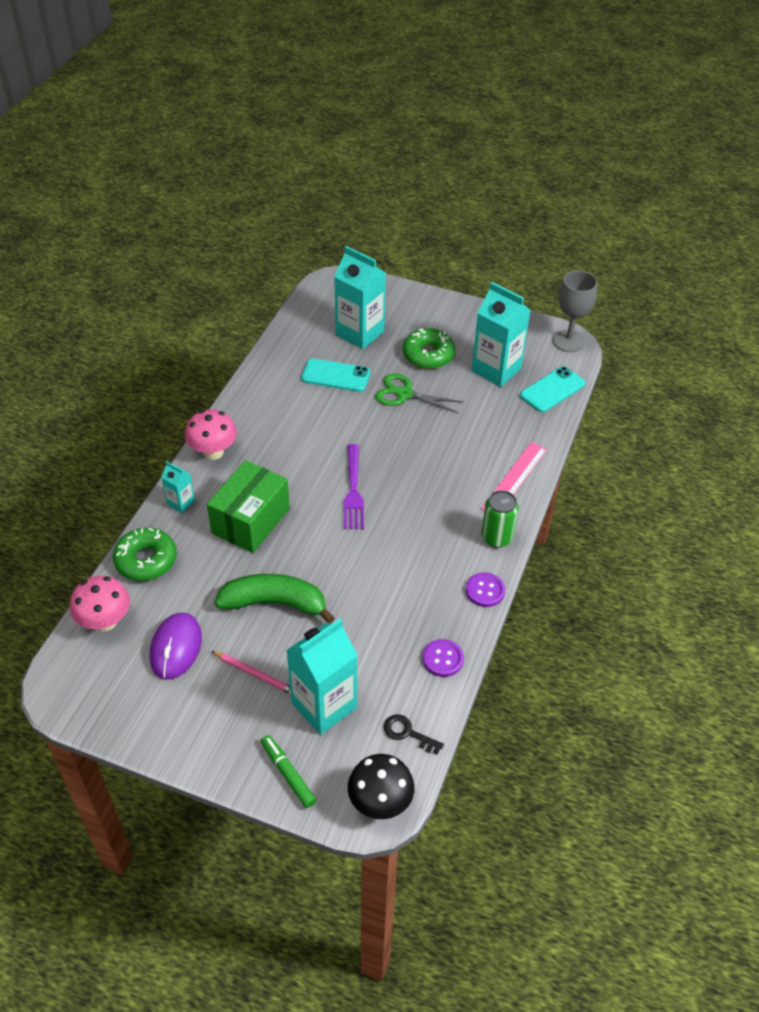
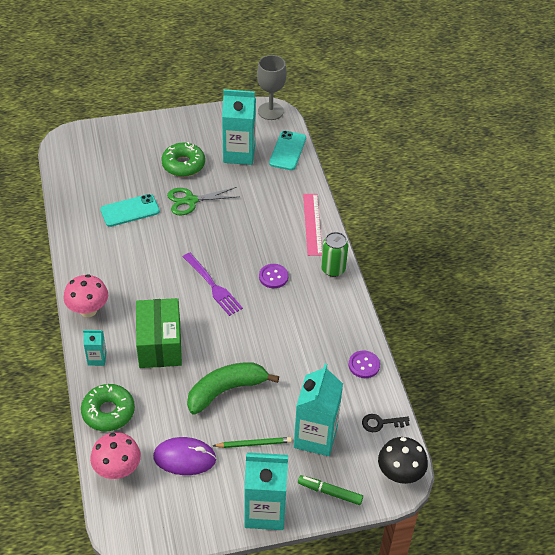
camera: 35 degrees left, 0 degrees up
(176, 648) = (184, 458): purple mouse -> purple mouse turned 60 degrees counterclockwise
(255, 674) = (254, 444): pink pencil -> green pencil
(360, 333) = (120, 171): turquoise carton -> turquoise carton (265, 511)
(485, 591) = (354, 307): purple button -> purple button (273, 277)

